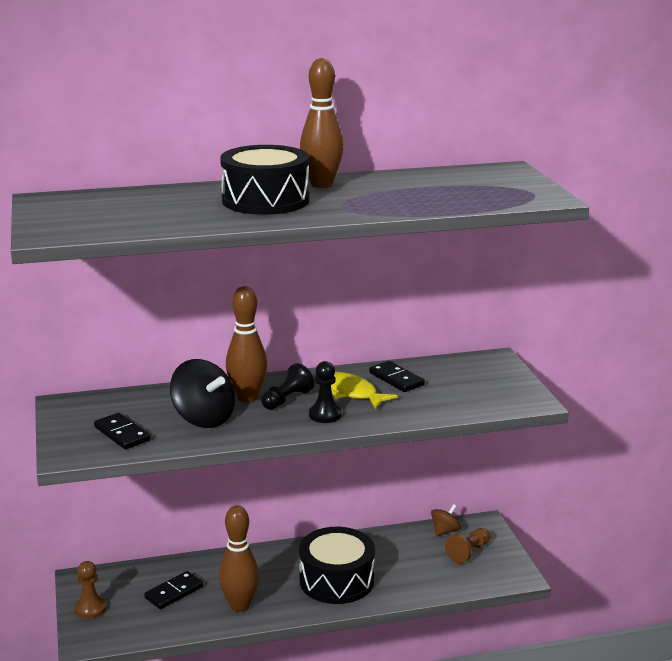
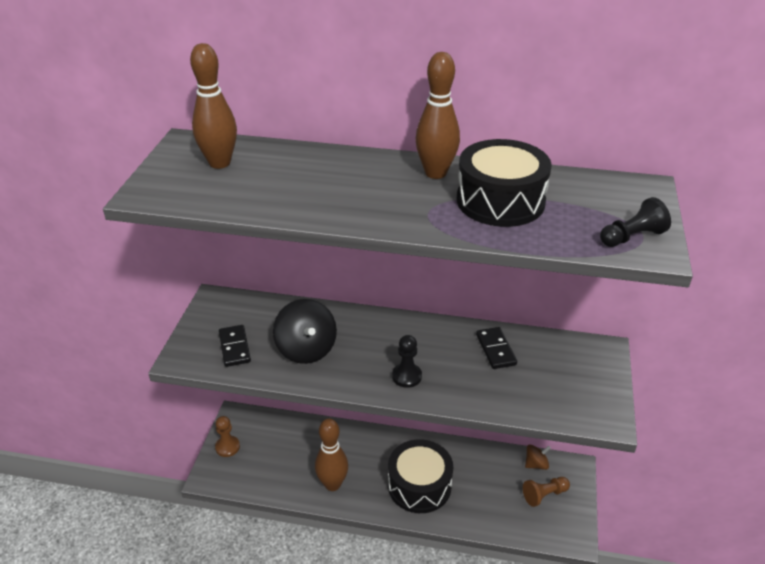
camera: 25 degrees right, 15 degrees up
(174, 592) = (292, 453): black domino -> none
(247, 397) = (356, 334): brown bowling pin -> brown bowling pin (220, 163)
(265, 200) = (365, 186): black drum -> black drum (500, 201)
(287, 399) = (386, 347): black pawn -> black pawn (632, 237)
(351, 393) = (445, 356): yellow fish -> none

